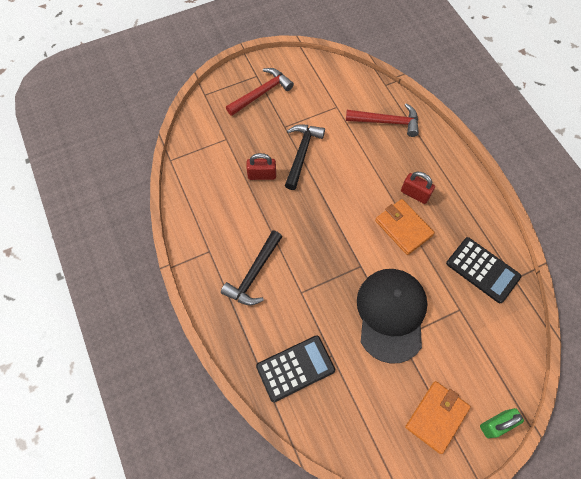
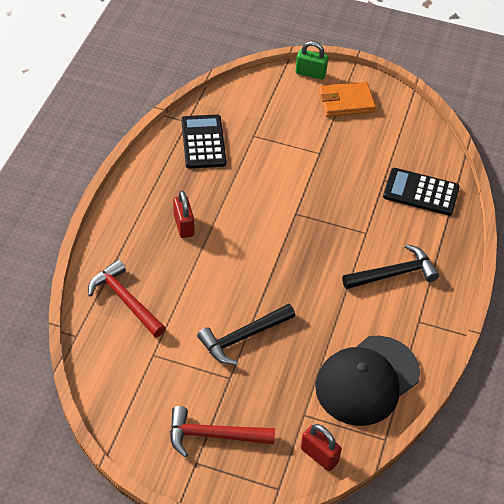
camera: 140 degrees left, 15 degrees down
(262, 175) = (304, 348): red padlock -> red padlock (319, 455)
(391, 314) = (309, 169): black cap -> black cap (367, 380)
(403, 228) = (227, 210): orange wallet -> none

